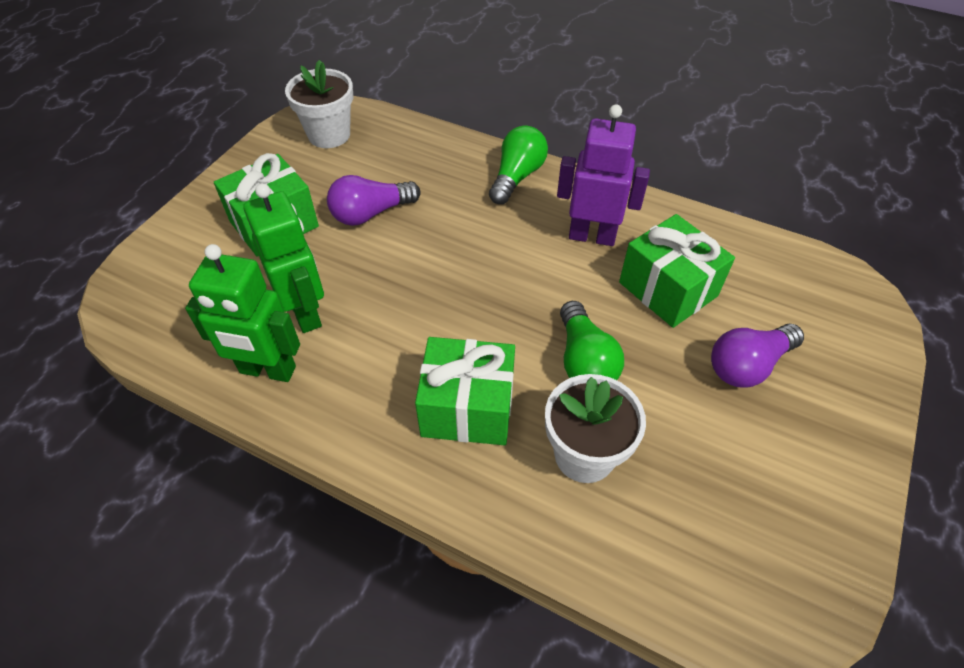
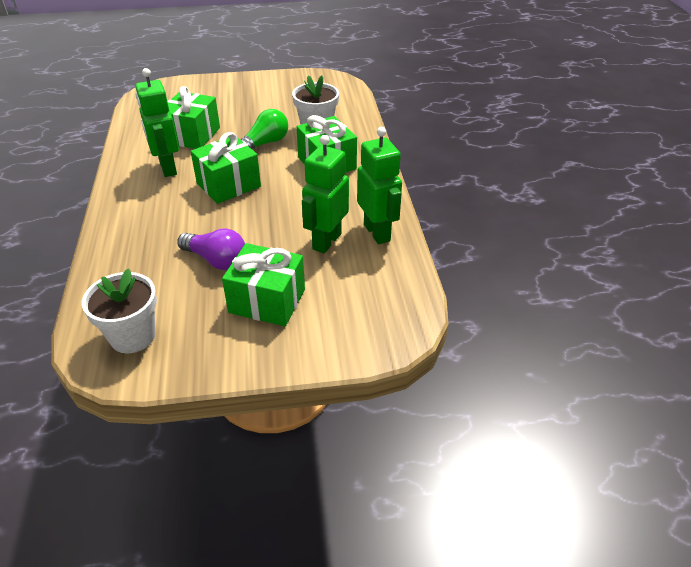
camera: 125 degrees left, 10 degrees down
(504, 276) = (228, 185): none -> green gift
(517, 177) = (126, 214): green light bulb -> none
(592, 236) = (167, 168): purple robot -> green robot
(747, 365) = (226, 106): purple light bulb -> none

